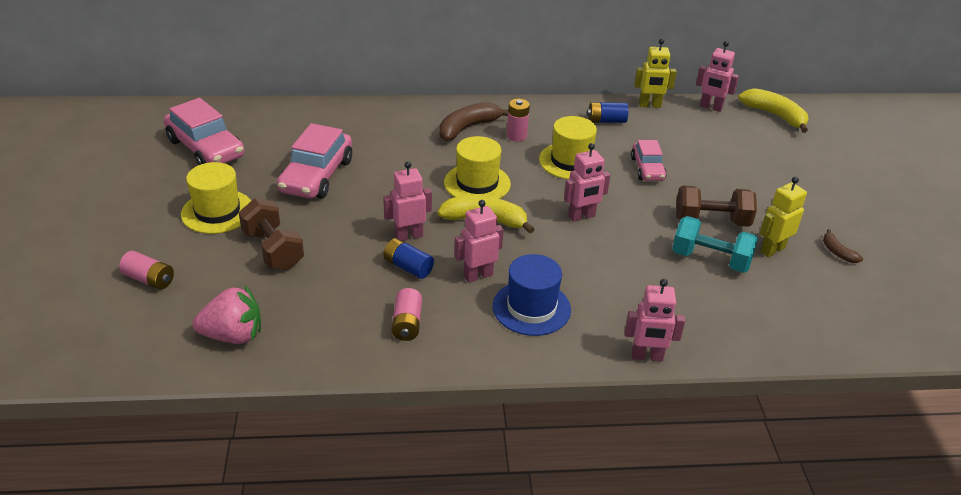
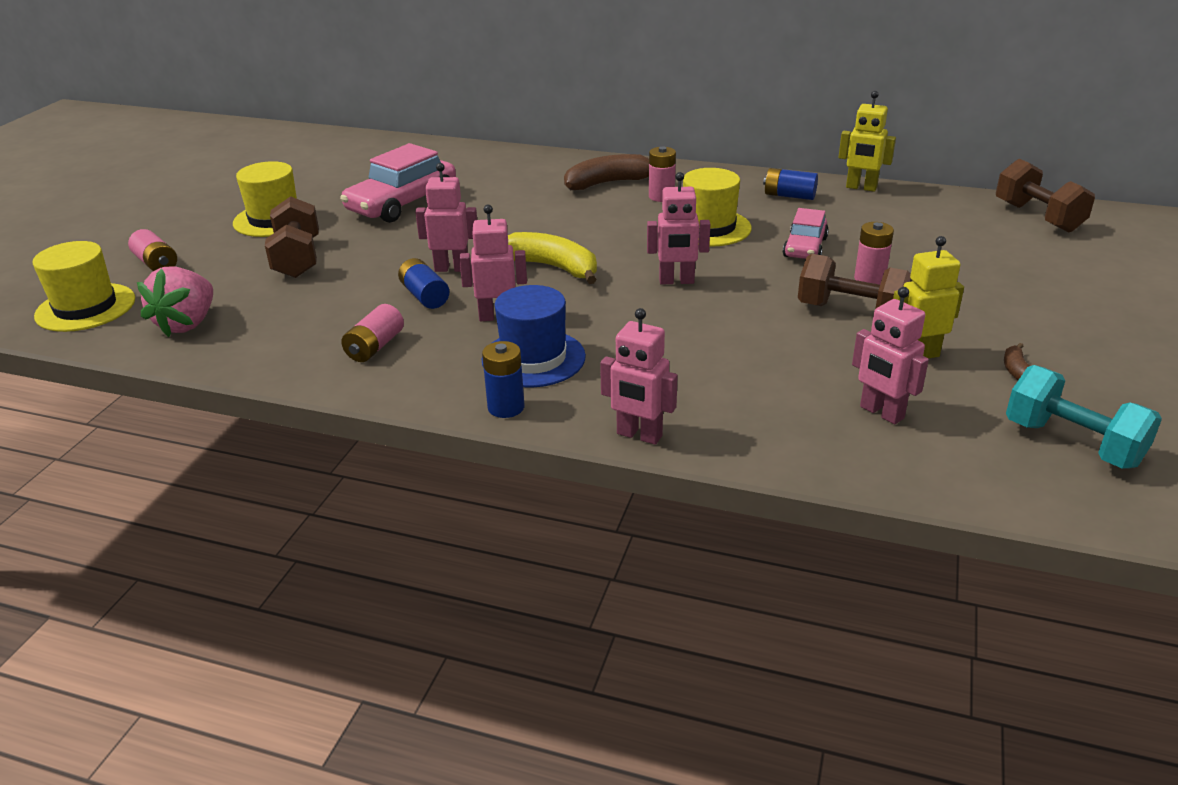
camera: 25 degrees right, 5 degrees down
(206, 148) = (314, 168): pink car -> none
(233, 335) = (187, 324): pink strawberry -> pink strawberry turned 90 degrees clockwise
(477, 183) = (574, 233): yellow hat -> yellow hat (85, 307)
(543, 355) = (506, 407): none -> blue battery
(705, 190) = (869, 279): none -> pink battery
(710, 260) = (816, 351): turquoise dumbbell -> turquoise dumbbell (1072, 443)
(711, 107) = (947, 199): pink robot -> pink robot (881, 413)
(775, 115) = (1038, 217): yellow banana -> brown dumbbell

